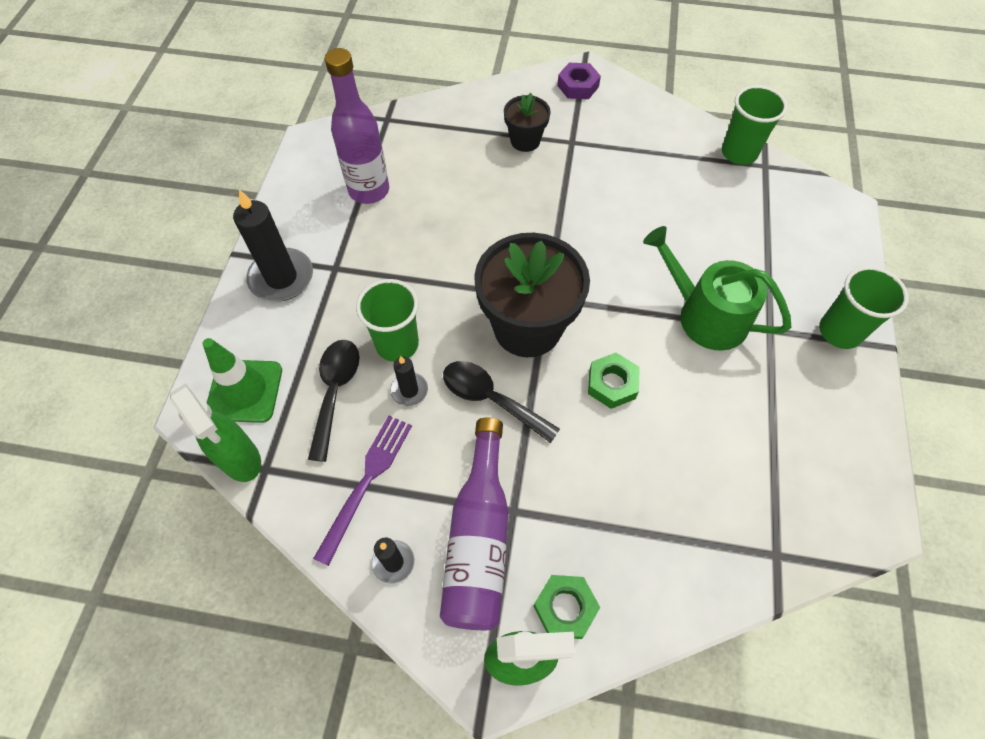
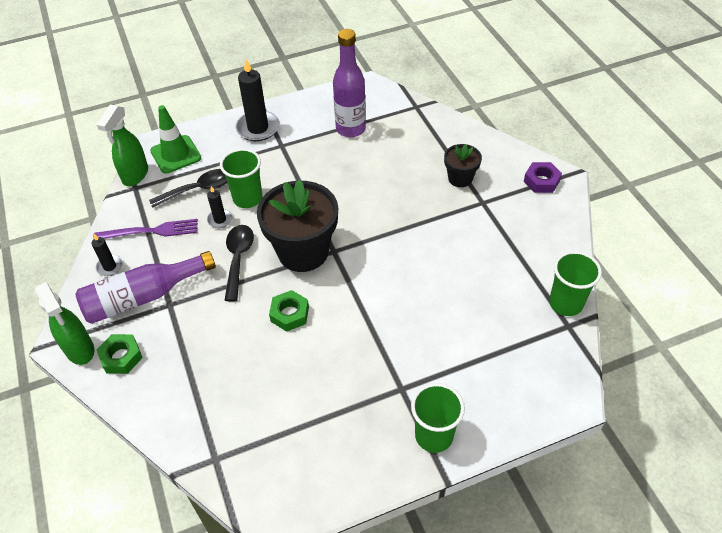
camera: 60 degrees right, 10 degrees down
(705, 315) = (384, 343): green watering can -> none

